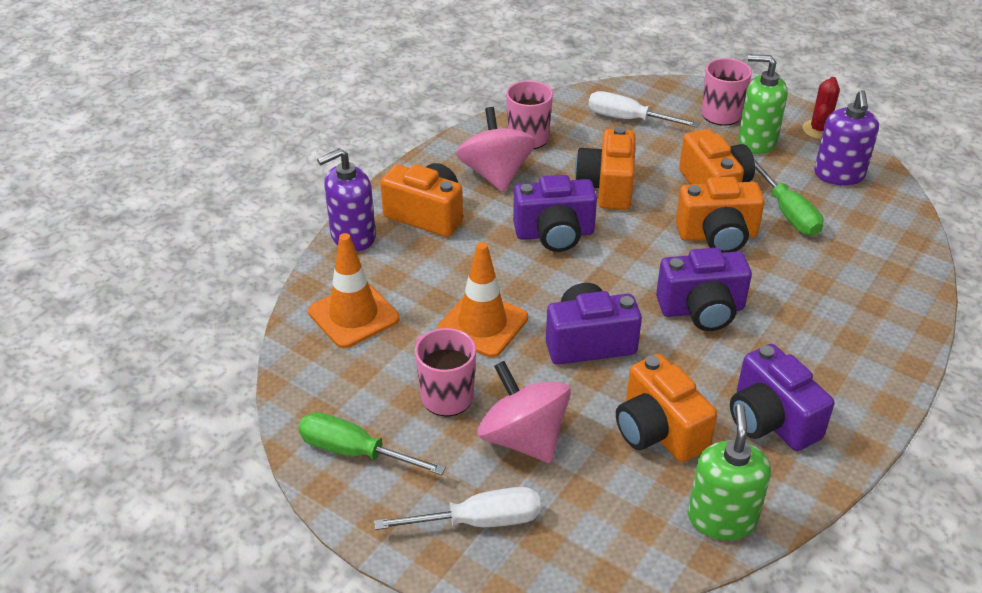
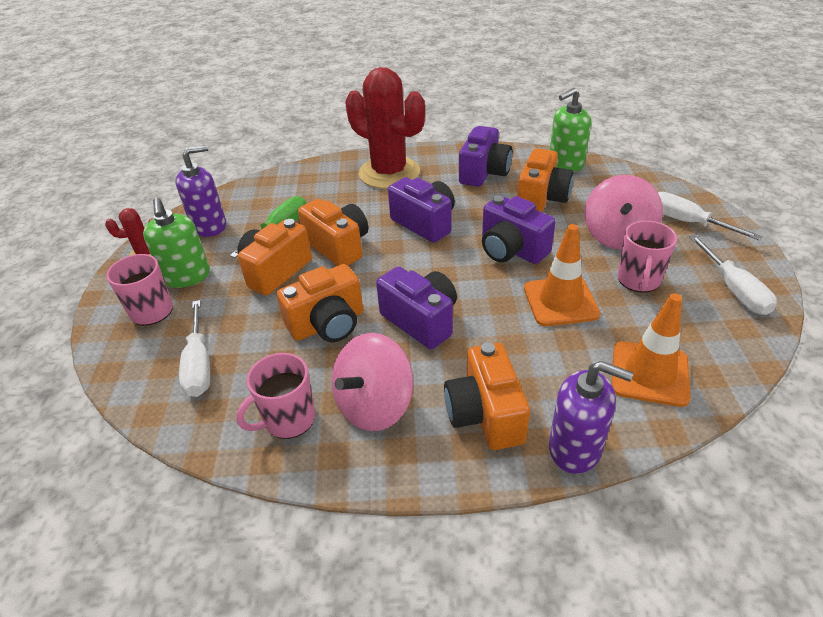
camera: 125 degrees left, 0 degrees up
(355, 452) = (733, 289): green screwdriver -> white screwdriver
(848, 338) = (389, 173): none -> red cactus

